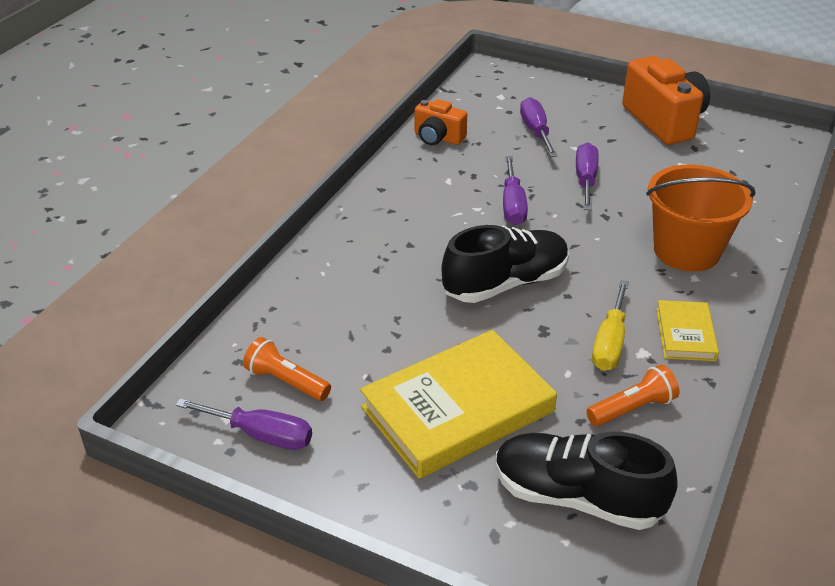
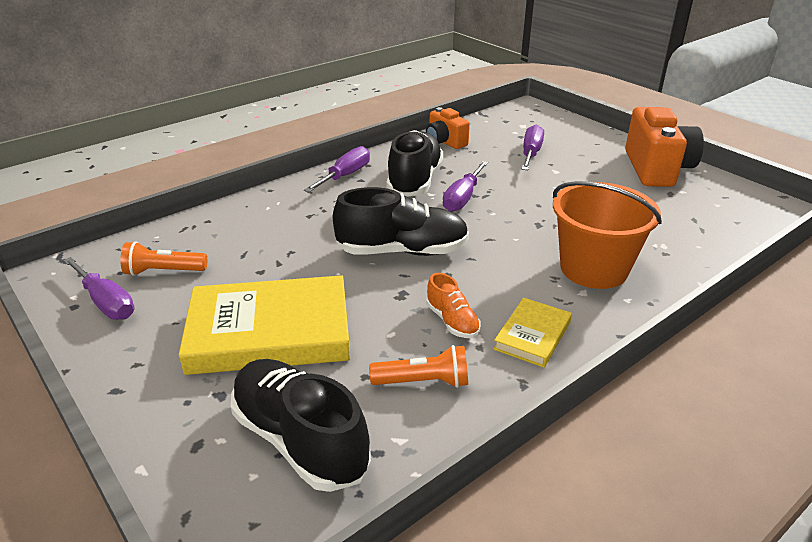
camera: 25 degrees right, 5 degrees down
(286, 381) = (163, 271): orange flashlight -> orange flashlight turned 60 degrees counterclockwise
(448, 196) = (415, 180): none -> black shoe
(585, 180) = (544, 195): purple screwdriver -> purple screwdriver (345, 176)
(609, 343) = (452, 321): yellow screwdriver -> orange shoe

